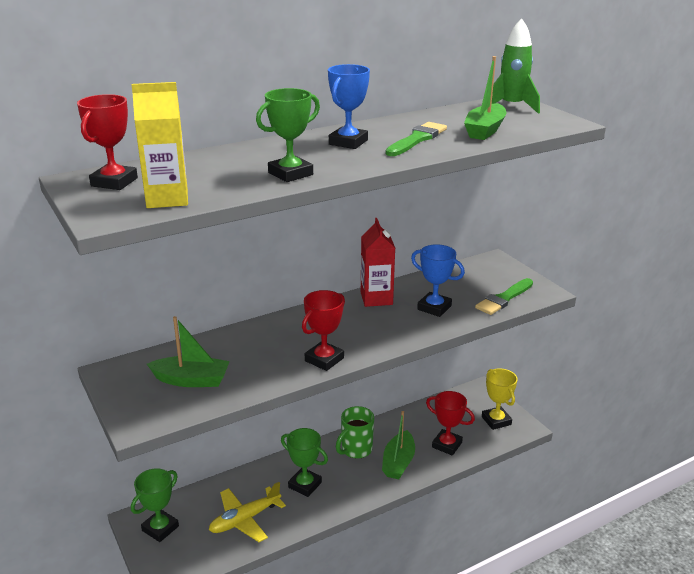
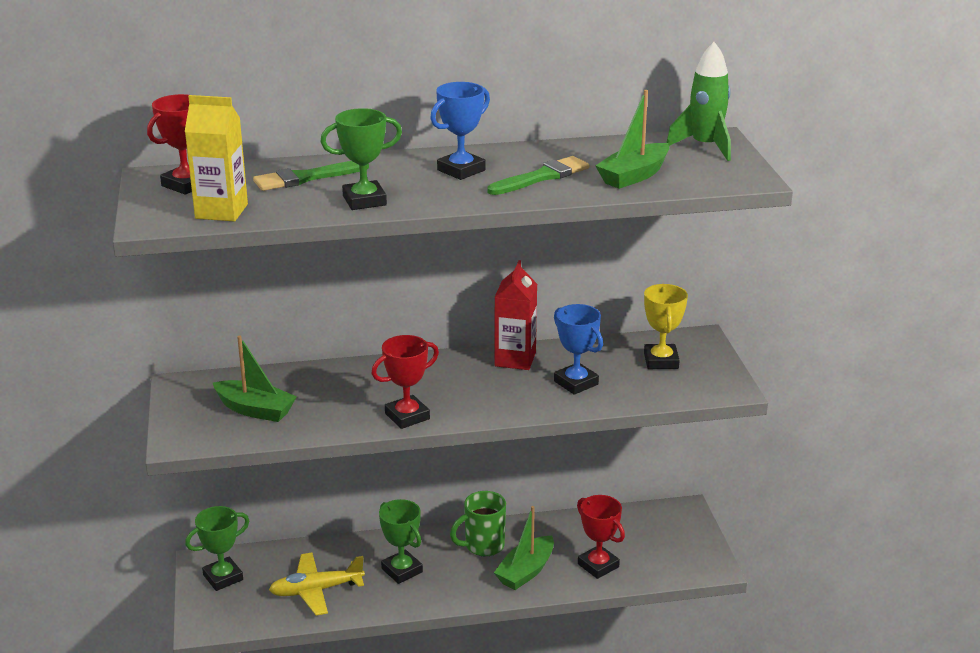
camera: 20 degrees right, 0 degrees up
(496, 421) = (680, 551): yellow trophy -> yellow trophy (661, 361)
(504, 299) = (670, 388): green brush -> green brush (306, 178)

